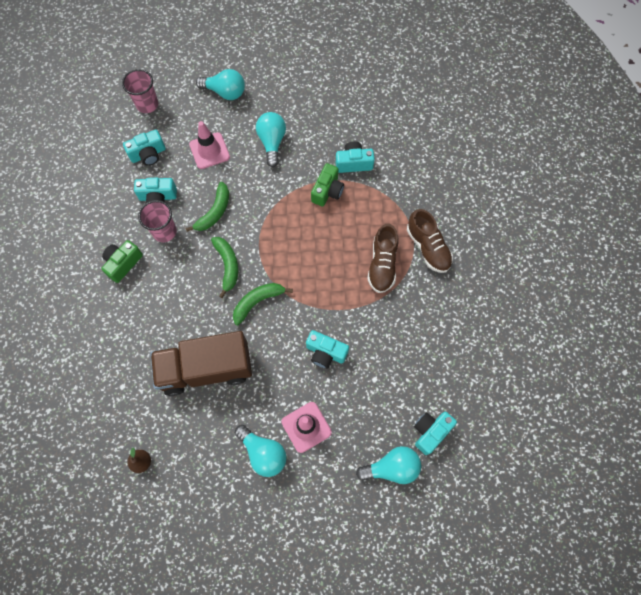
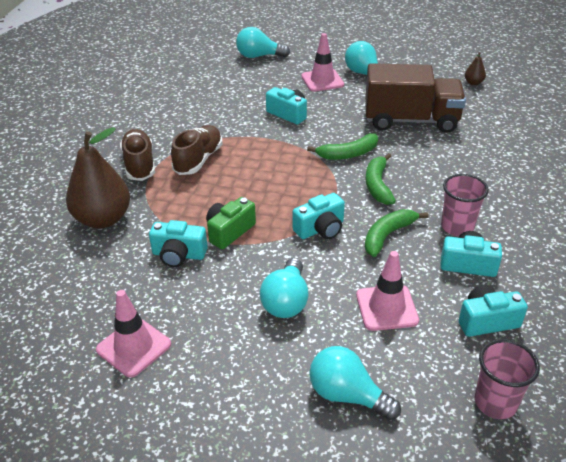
camera: 165 degrees left, 30 degrees down
(123, 263) = (510, 206): green camera -> none
(349, 94) = (133, 347): none -> pink traffic cone
(422, 183) = (103, 219): none -> brown pear
(430, 432) = (217, 66): turquoise camera -> turquoise camera (320, 229)

